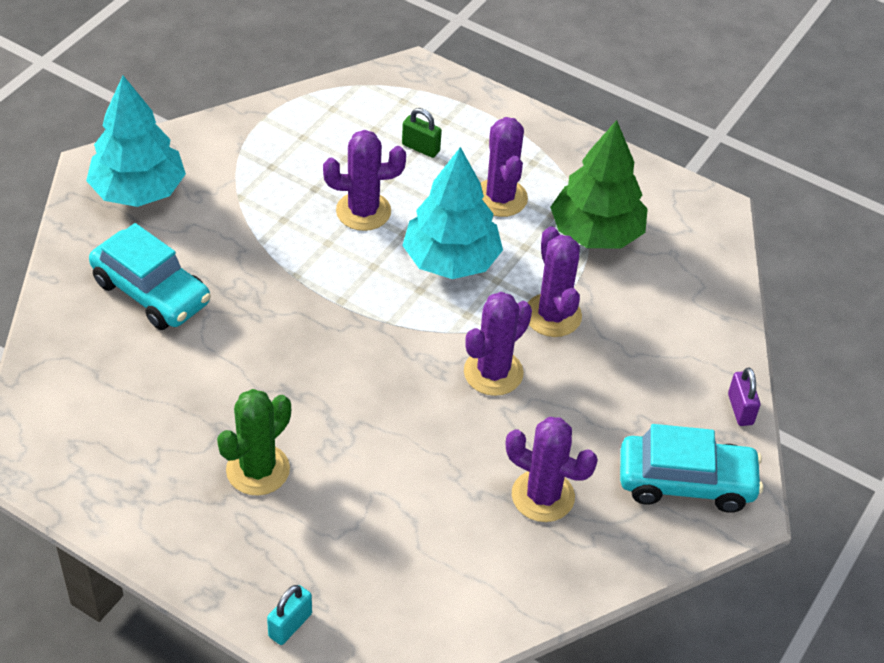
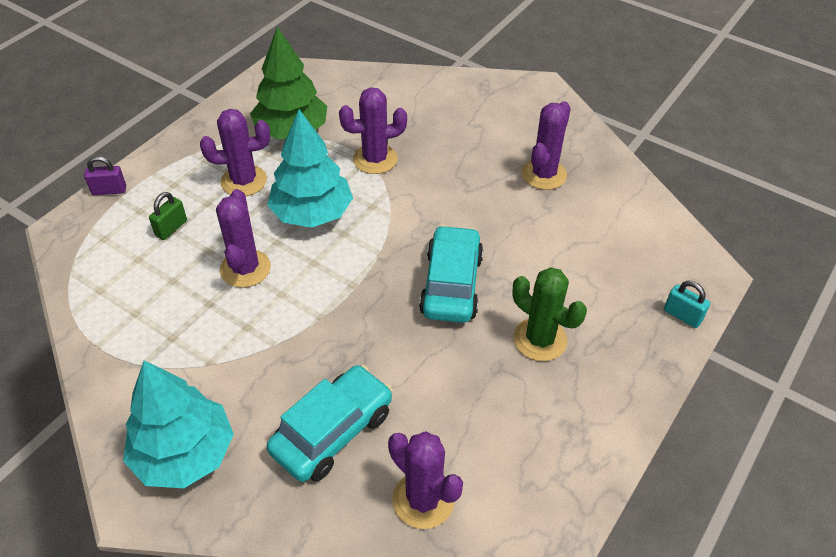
camera: 85 degrees left, 0 degrees up
(493, 372) = (432, 194): purple cactus -> purple cactus (423, 500)
(686, 482) = (524, 108): turquoise car -> turquoise car (451, 285)
(740, 409) = (461, 79): purple padlock -> purple padlock (109, 190)

